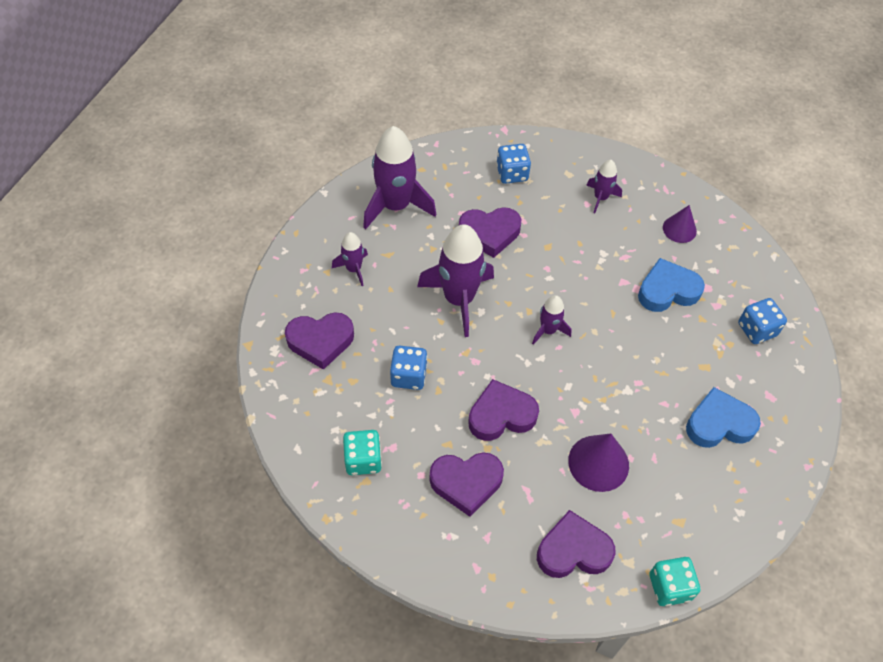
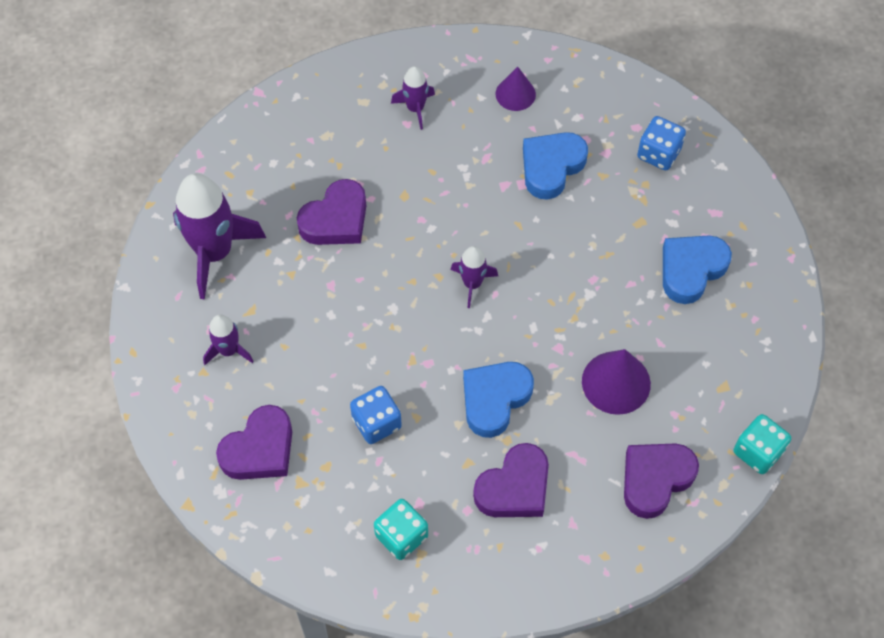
camera: 35 degrees left, 5 degrees up
(459, 299) = (361, 310): purple rocket -> none
(501, 415) = (494, 399): purple heart -> blue heart
(512, 173) = (306, 138): blue dice -> none

